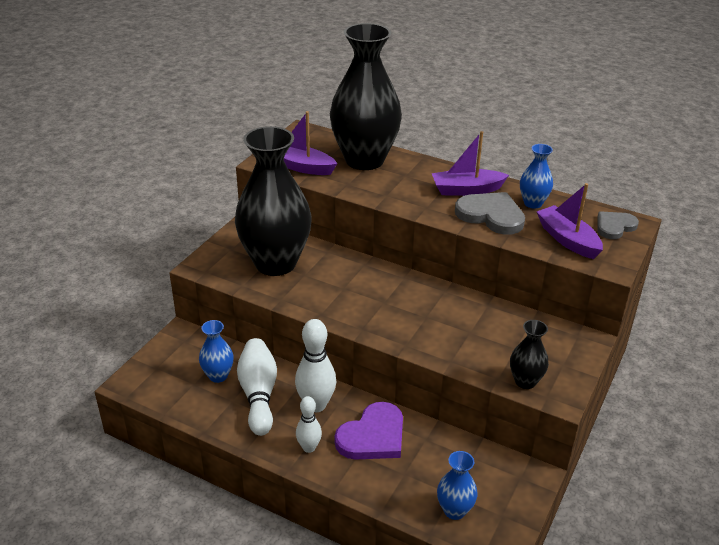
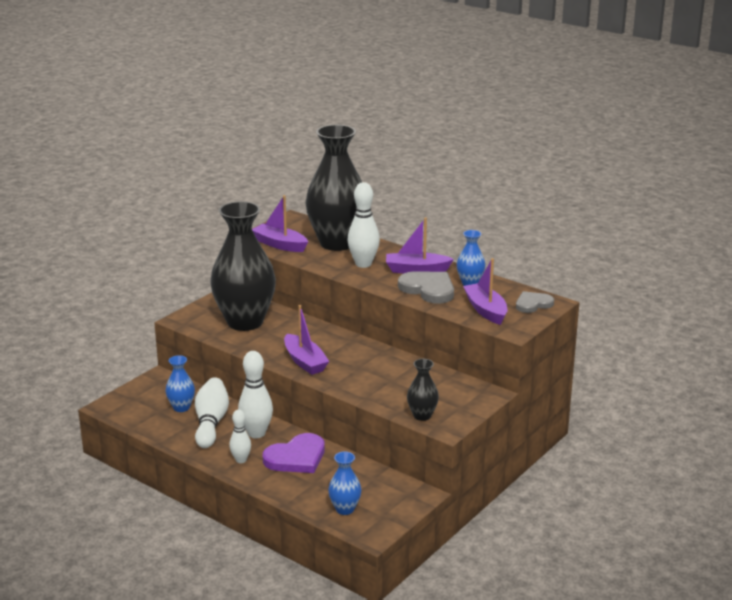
camera: 10 degrees right, 10 degrees down
(362, 314) = (305, 362): none -> purple boat
(404, 186) = (363, 264): none -> white bowling pin

